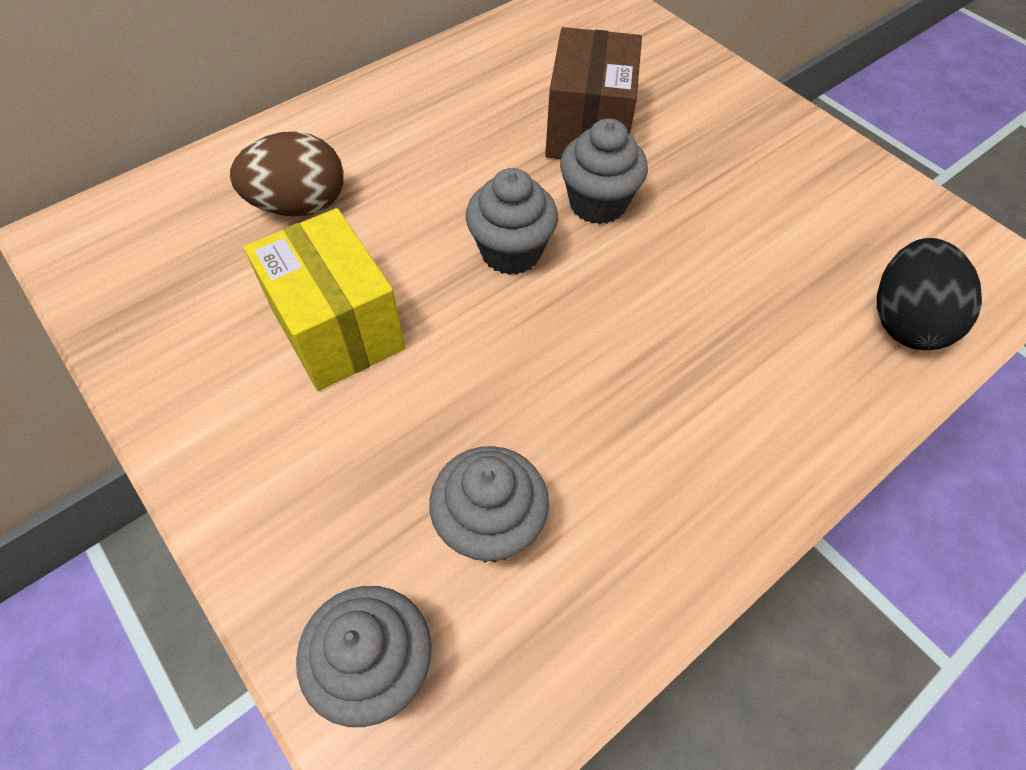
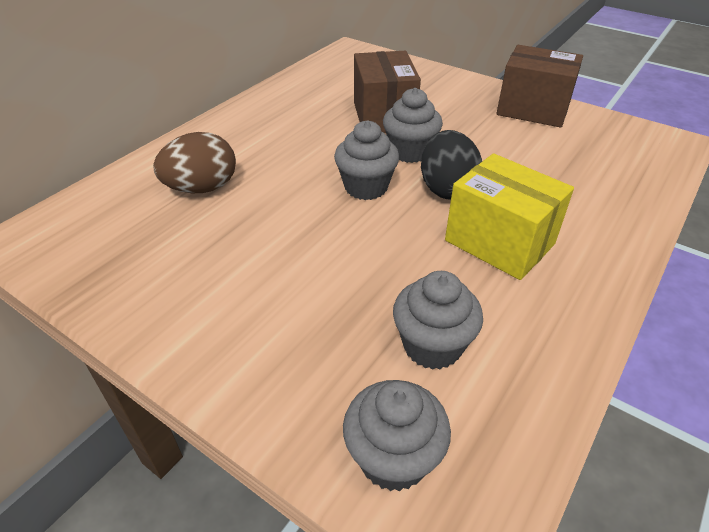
camera: 15 degrees left, 15 degrees down
(338, 328) = (263, 253): yellow box -> yellow box (499, 242)
(816, 162) = (533, 109): none -> brown box
(904, 321) = (630, 177): black egg -> black egg (447, 188)

